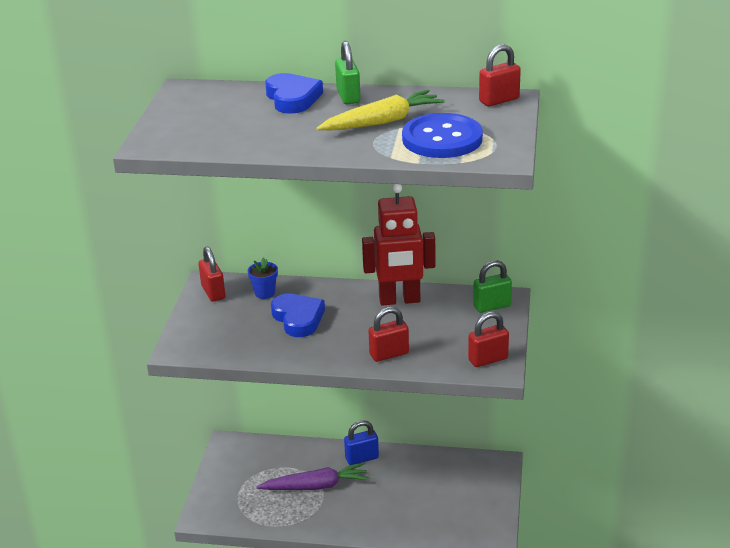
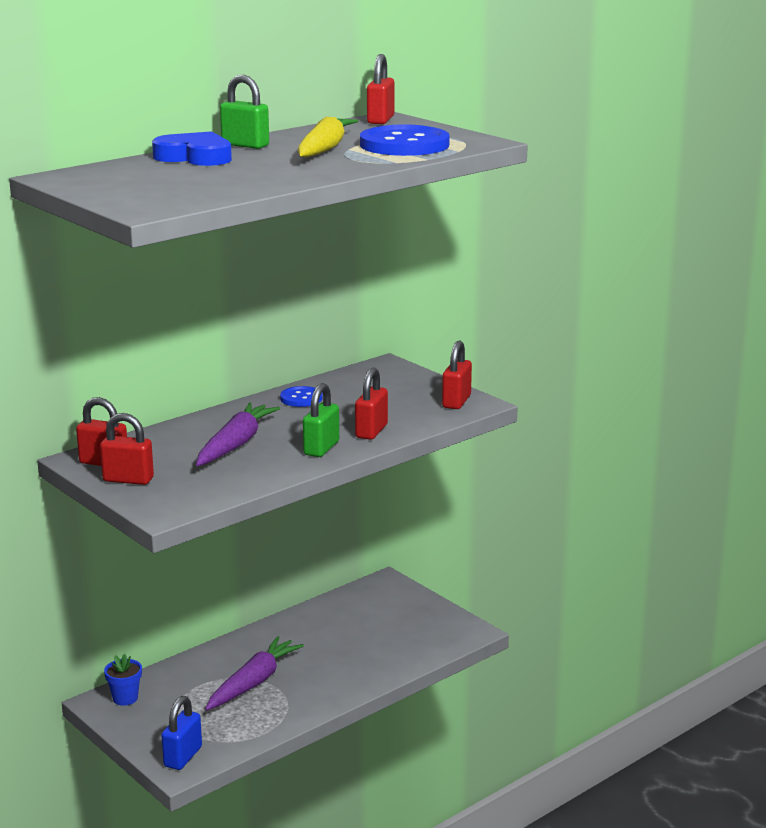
camera: 50 degrees left, 10 degrees down
(202, 313) = (128, 480): none -> red padlock
(264, 293) = (160, 442): blue flower pot -> blue flower pot (125, 698)
(298, 318) = (236, 444): blue heart -> purple carrot
(362, 458) = (260, 641): blue padlock -> blue padlock (183, 757)
(399, 300) = (301, 398): red robot -> blue button
(492, 306) = (387, 373): green padlock -> green padlock (321, 448)

